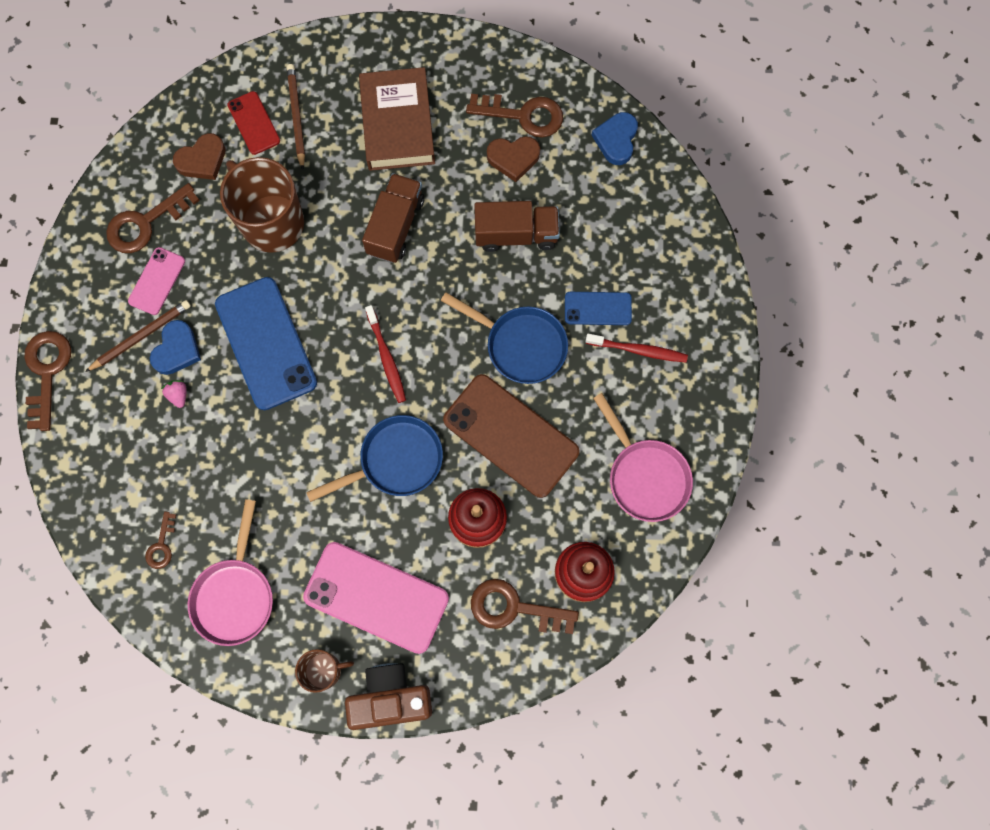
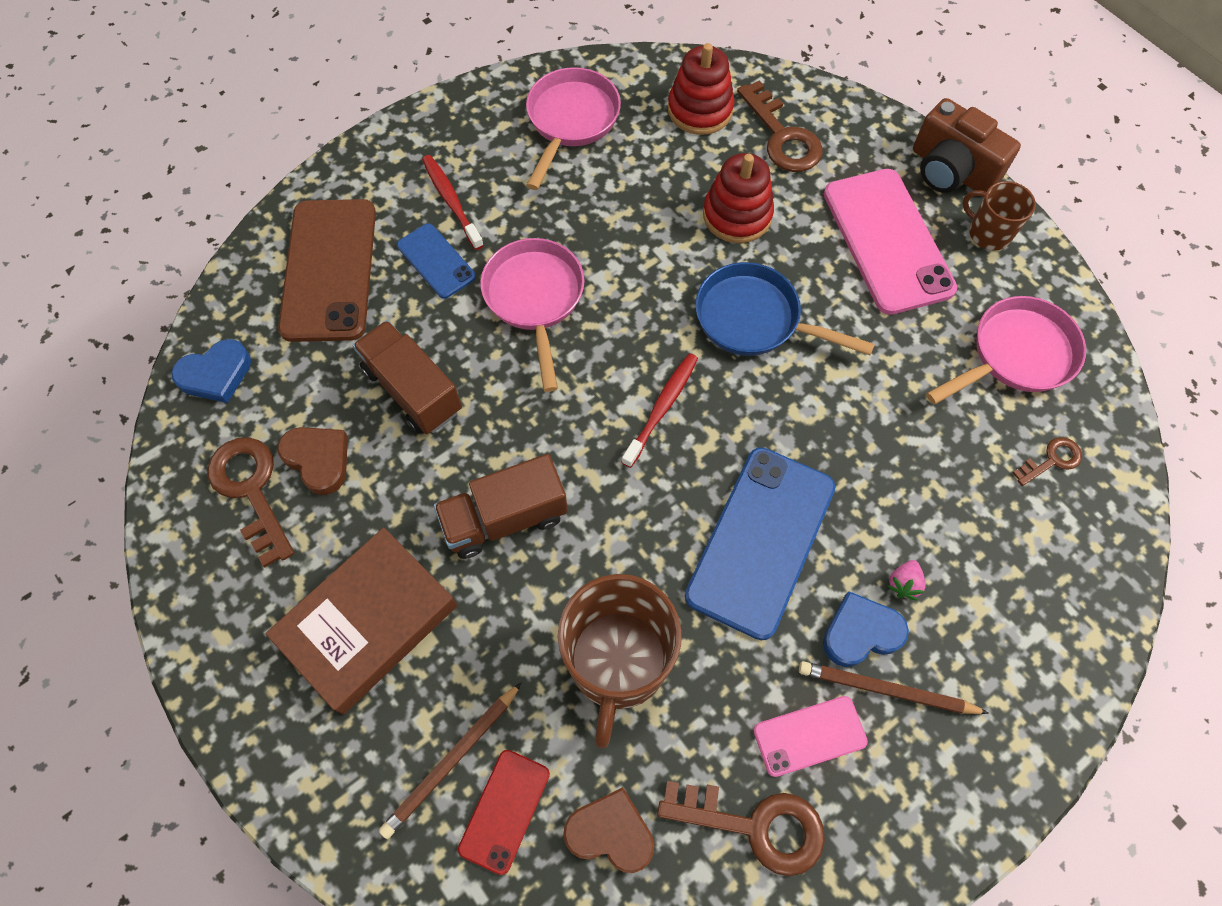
camera: 130 degrees left, 10 degrees down
(47, 372) = (1033, 764): brown key -> none
(511, 435) = (634, 243): brown phone -> brown phone (329, 270)
(520, 345) = (535, 299): blue pan -> pink pan

